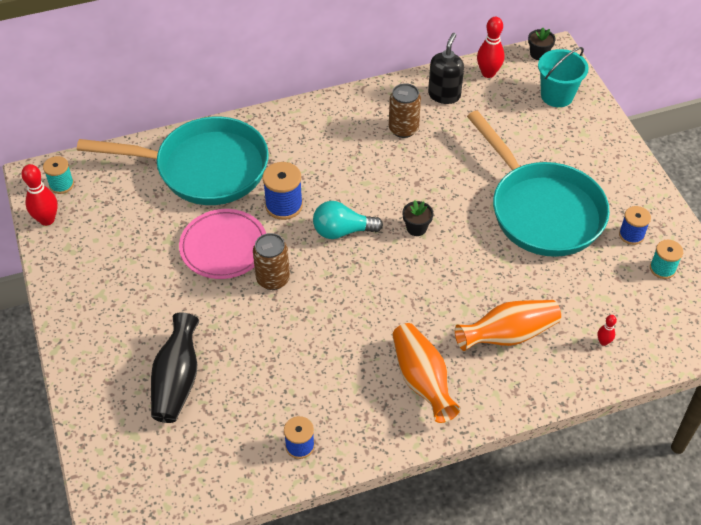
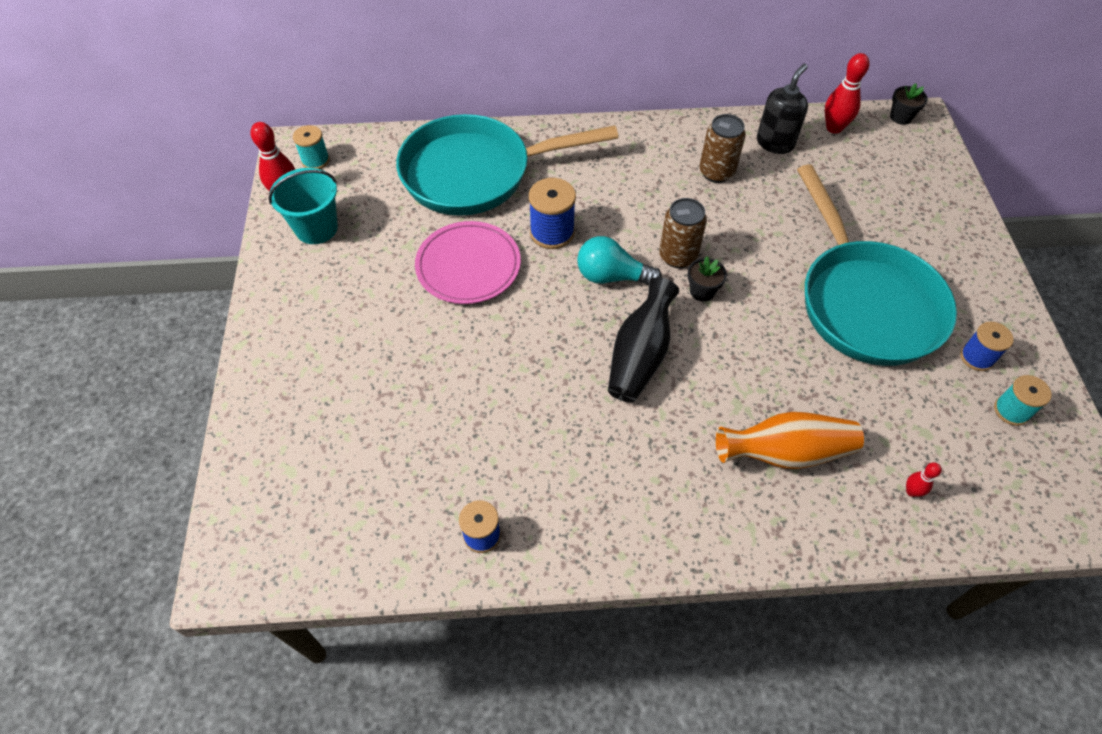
camera: 15 degrees right, 5 degrees up
(177, 380) = (363, 414): black vase -> black vase (640, 355)
(204, 168) = (475, 173): turquoise pan -> turquoise pan turned 150 degrees clockwise
(273, 279) = (513, 316): brown can -> brown can (677, 256)
(422, 380) = (659, 486): orange vase -> none
(557, 95) = (913, 168): turquoise bucket -> turquoise bucket (316, 228)

